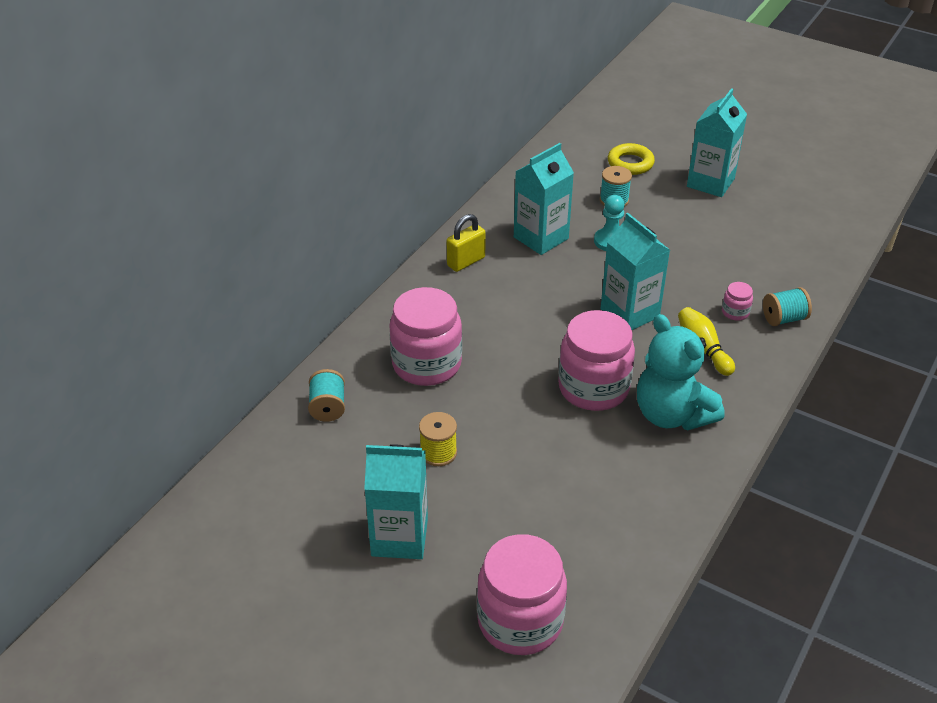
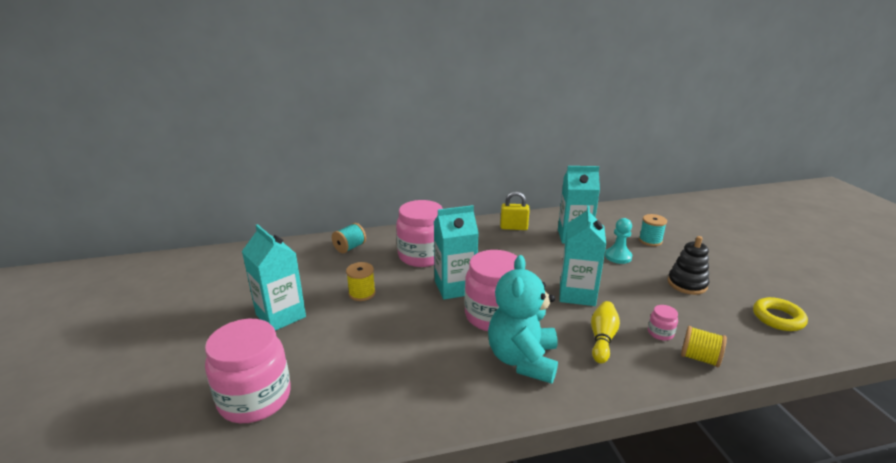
camera: 45 degrees right, 15 degrees down
(630, 163) = (688, 230): yellow ring -> yellow ring (778, 318)
(699, 240) = (687, 284): none -> black stacking toy
(710, 182) = (741, 261): turquoise carton -> turquoise carton (455, 287)
(784, 319) = (699, 358): turquoise spool -> yellow spool

